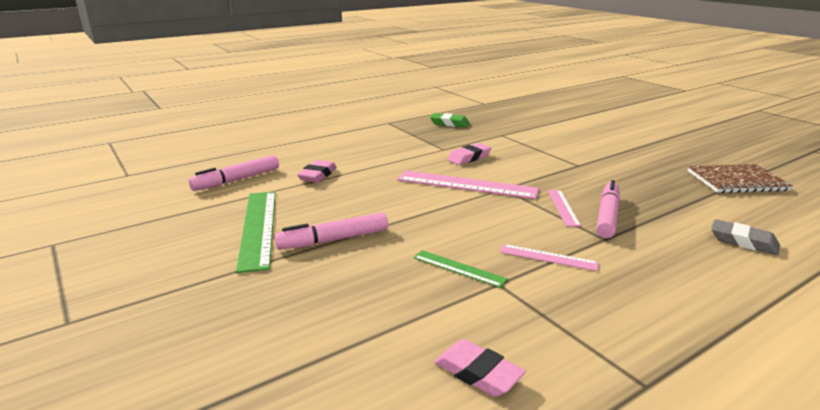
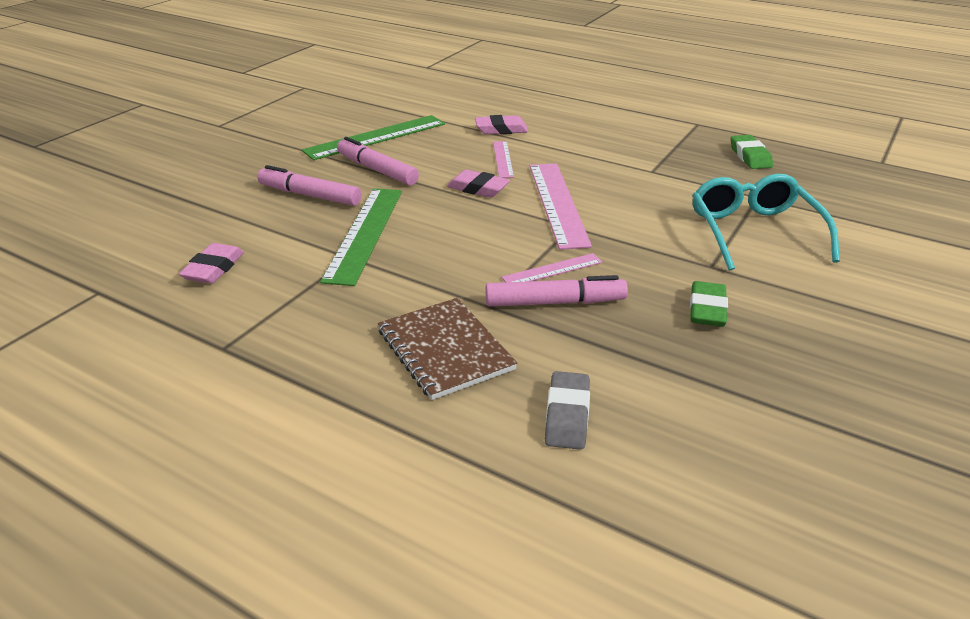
camera: 65 degrees right, 10 degrees up
(237, 180) = (456, 103): pink marker -> pink marker (310, 195)
(458, 268) = (364, 233): green ruler -> green ruler, size x1.90
(469, 158) = (642, 190): pink eraser -> pink eraser (478, 189)
(543, 146) = (753, 231): none -> turquoise glasses
(548, 257) = (418, 275): pink ruler -> pink ruler (503, 159)
(628, 178) = (707, 309): none -> green eraser
(736, 181) = (820, 418): brown notebook -> brown notebook (445, 350)

